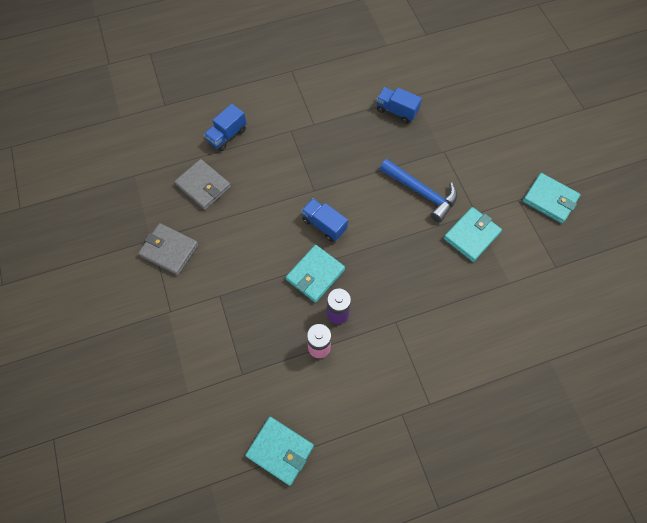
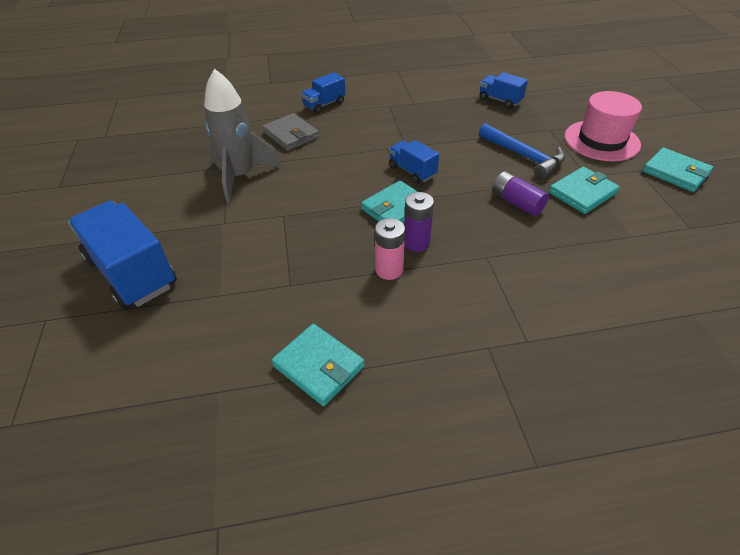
camera: 10 degrees right, 20 degrees down
(107, 379) = (132, 272): none -> blue truck
(169, 250) = (240, 176): grey wallet -> grey rocket
(417, 254) = (516, 202): none -> purple battery
(489, 162) = (601, 140): none -> pink hat

